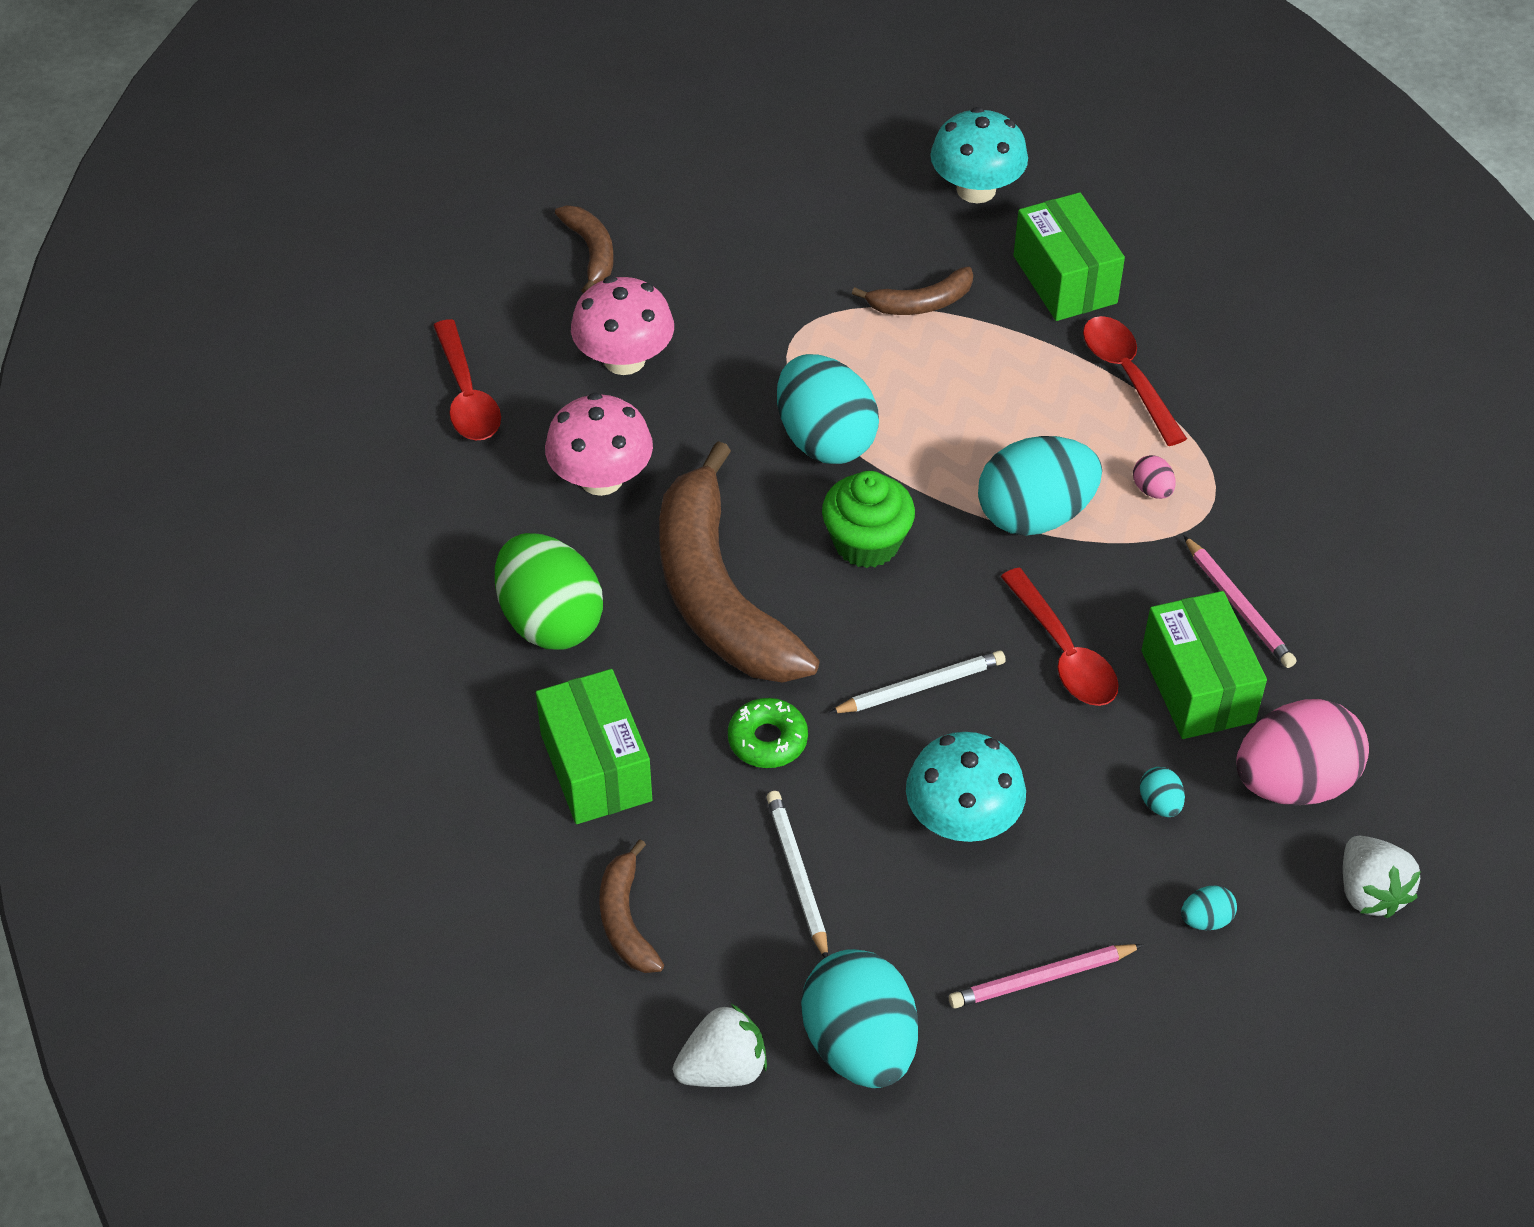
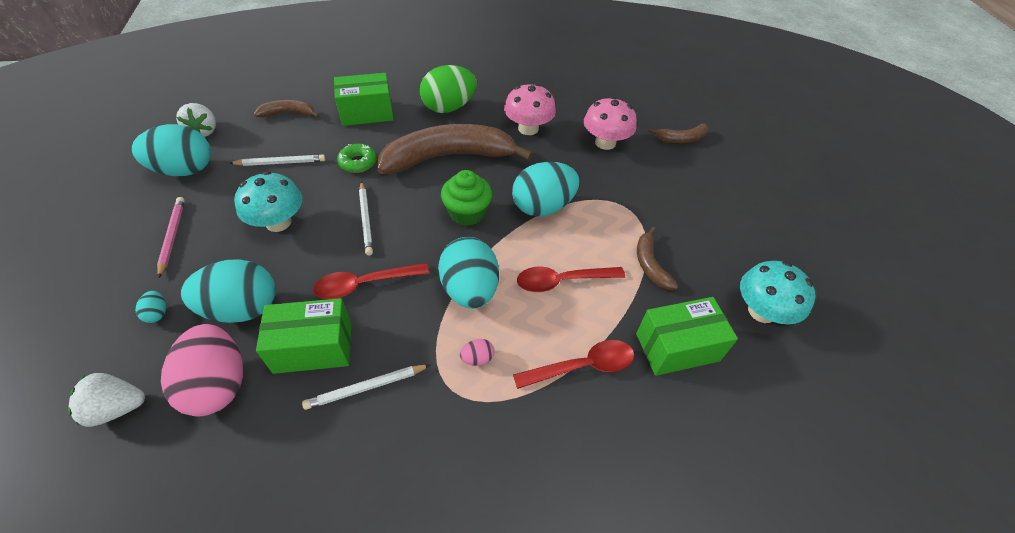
camera: 95 degrees right, 0 degrees up
(467, 395) = (584, 95): red spoon -> red spoon (562, 281)
(1160, 804) = (242, 308): turquoise egg -> turquoise egg, size x2.45
(1238, 606) = (366, 388): pink pencil -> white pencil

